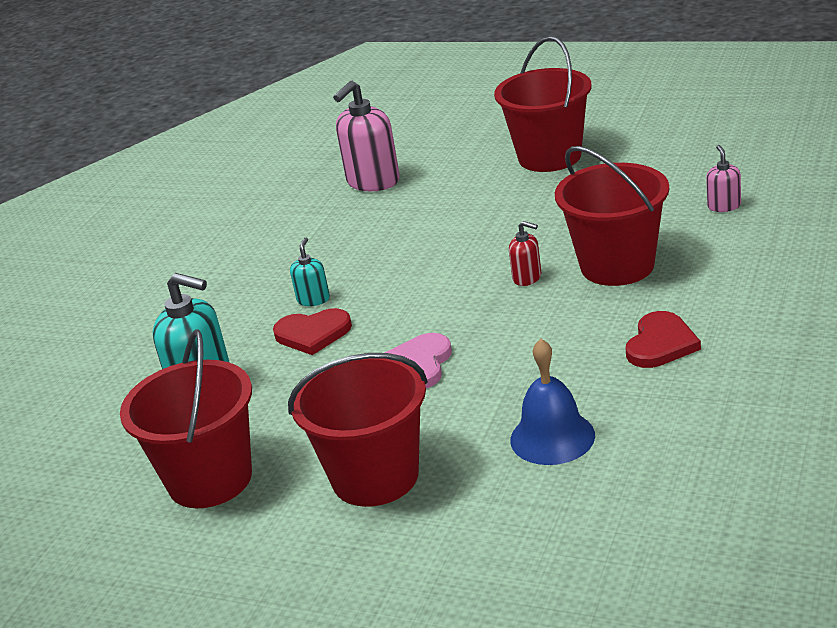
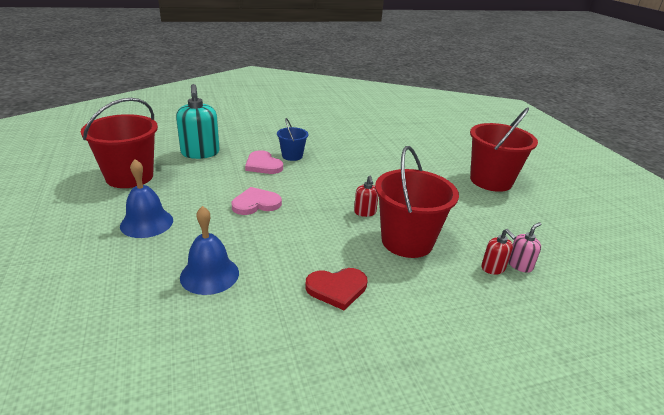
camera: 45 degrees right, 0 degrees up
(313, 299) = (292, 156): turquoise soap dispenser -> blue bucket
(313, 334) = (263, 165): red heart -> pink heart
(373, 182) = (406, 139): pink soap dispenser -> none
(375, 477) = (146, 223): red bucket -> blue bell
(714, 225) = (493, 268): none -> red soap dispenser

